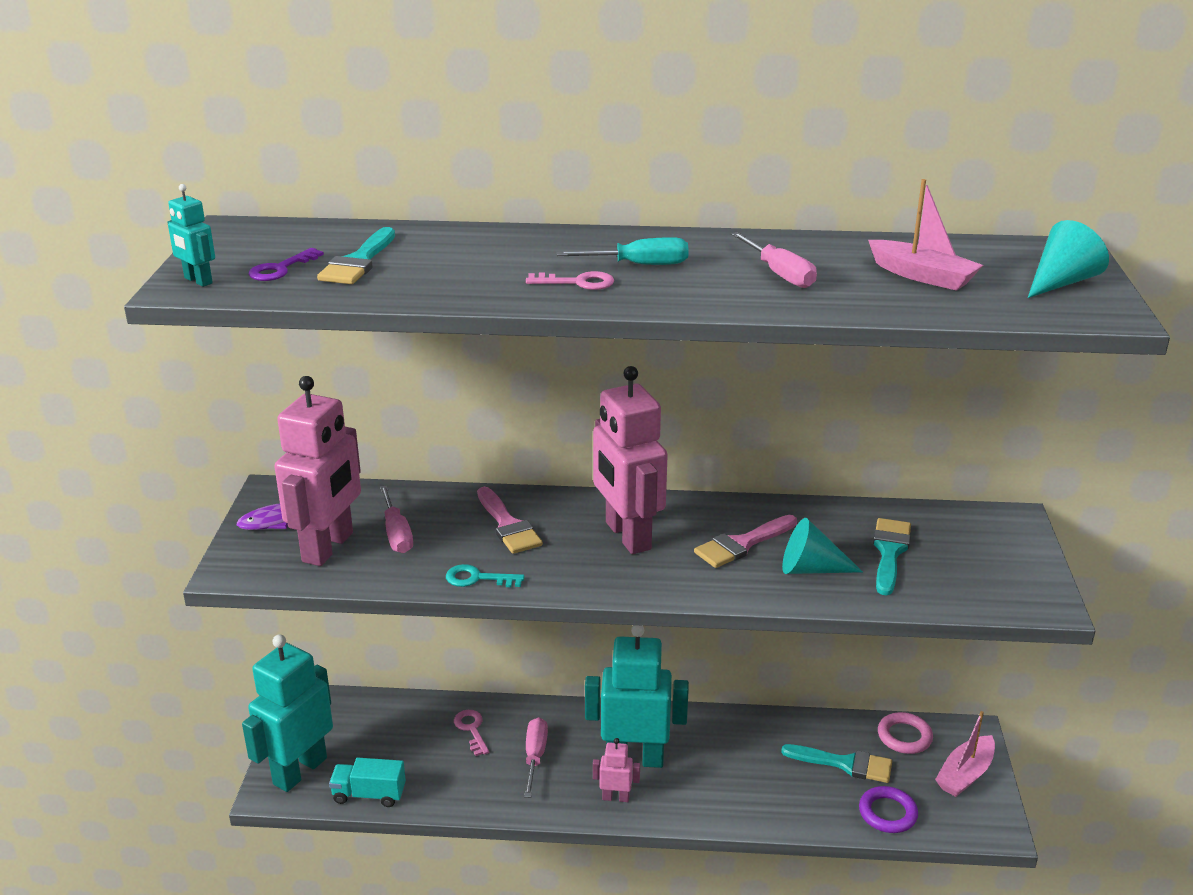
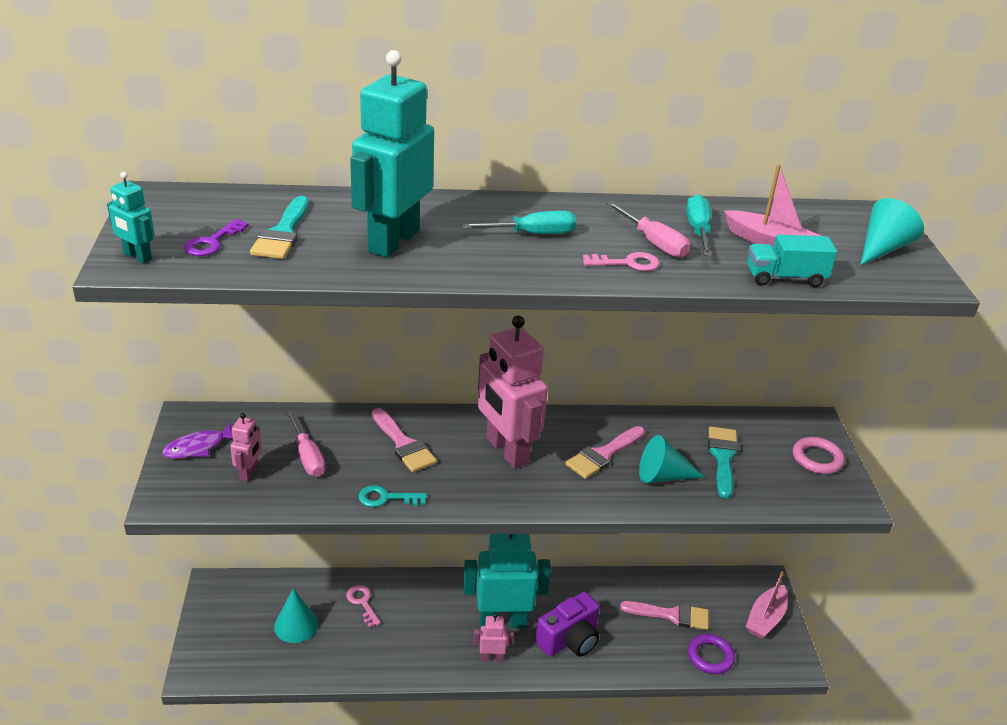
camera: 10 degrees left, 5 degrees up
(299, 771) = (218, 651): turquoise robot -> turquoise robot (393, 241)
(328, 547) = (249, 473): pink robot -> pink robot, size x0.45
(369, 794) = (282, 669): turquoise truck -> turquoise truck (785, 278)
(391, 749) = (296, 625): none -> turquoise cone
(535, 756) = (419, 624): pink screwdriver -> none
(578, 282) = (484, 254): pink key -> pink key (627, 263)
(713, 783) = (569, 639): none -> purple camera
(837, 263) = (698, 230): none -> turquoise screwdriver
(845, 764) = (671, 615): turquoise brush -> pink brush
(904, 736) = (715, 588): pink ring -> pink ring (817, 459)

